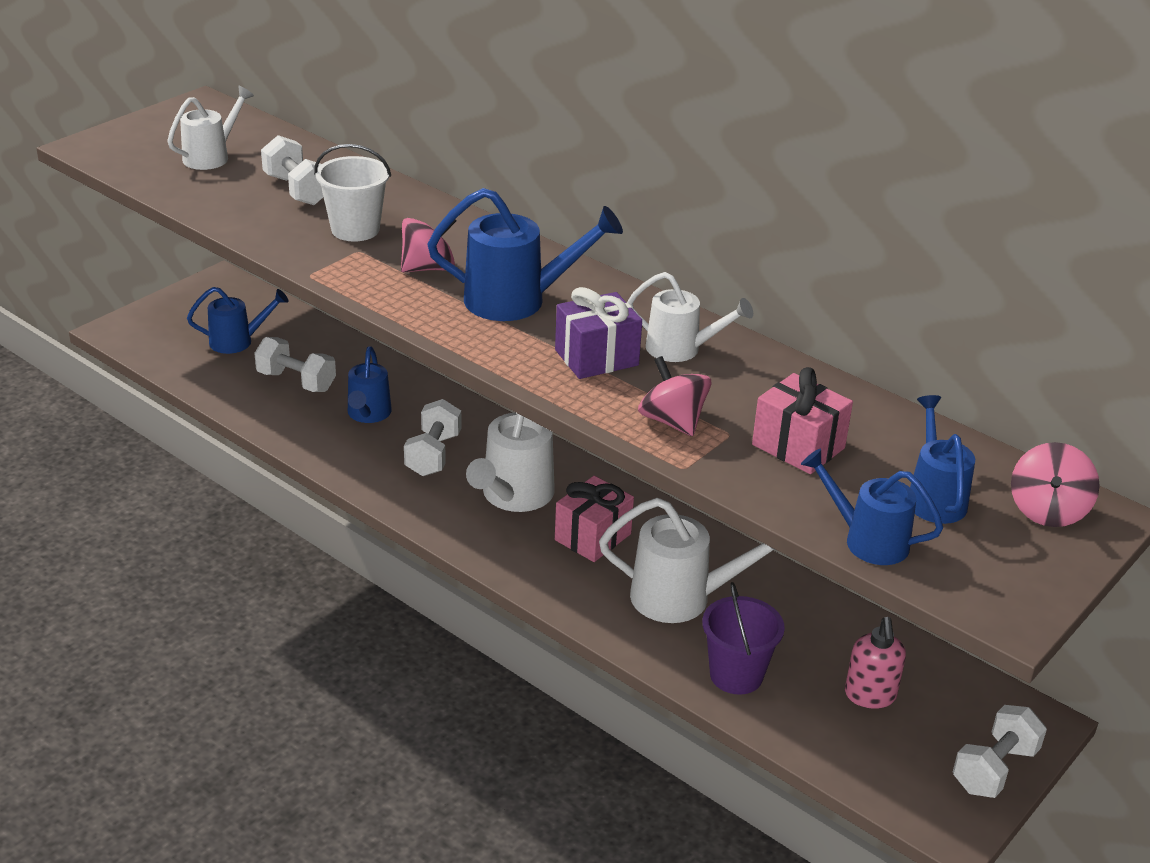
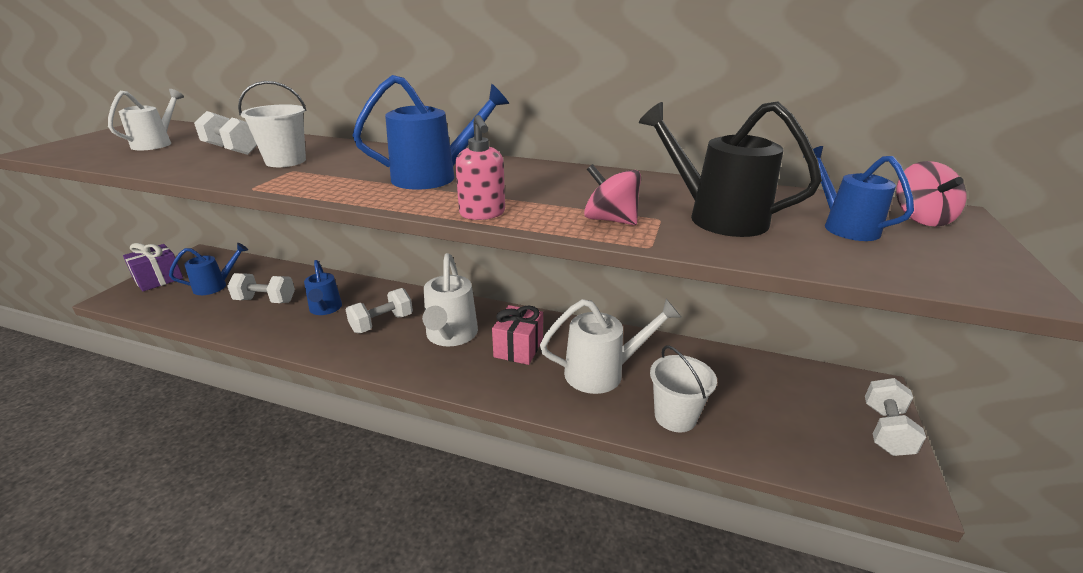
camera: 20 degrees left, 5 degrees down
(428, 268) = (354, 171): pink spinning top -> none
(433, 455) = (382, 323): white dumbbell -> white dumbbell turned 60 degrees clockwise
(596, 357) = (518, 196): purple gift -> purple gift (159, 279)
(681, 349) = (575, 182): white watering can -> none
(736, 675) = (675, 417): purple bucket -> white bucket
(798, 446) = (716, 217): pink gift -> black watering can
(867, 540) = (844, 263): blue watering can -> none
(870, 696) = (768, 403): pink soap dispenser -> pink soap dispenser (482, 214)

